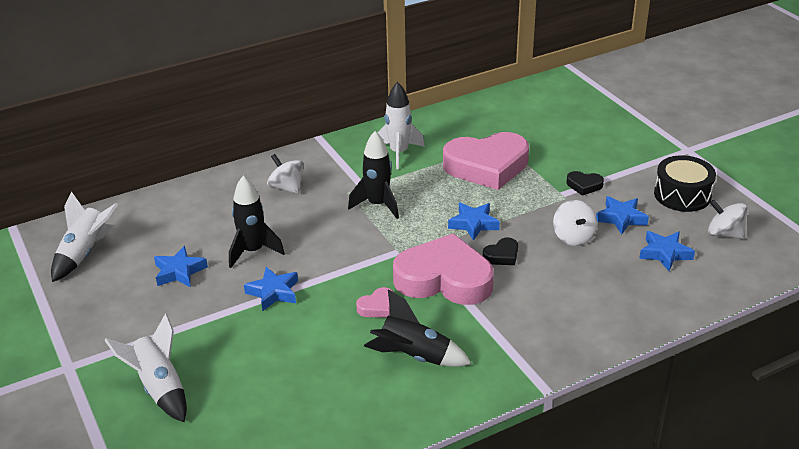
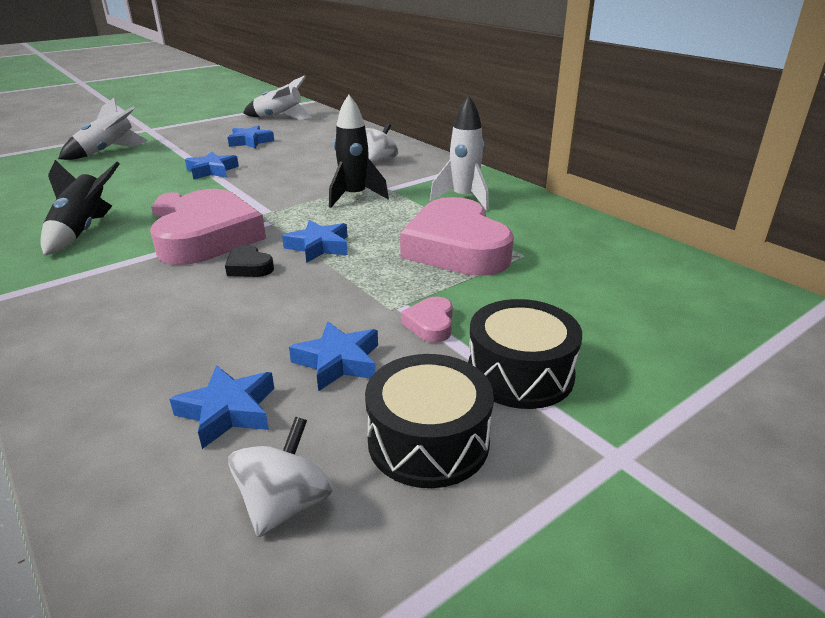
camera: 80 degrees right, 5 degrees down
(253, 251) = (275, 159): black rocket -> none
(573, 237) = (286, 317): white spinning top -> none
(584, 185) = (430, 324): black heart -> pink heart
(631, 164) = (520, 373): none -> black drum

